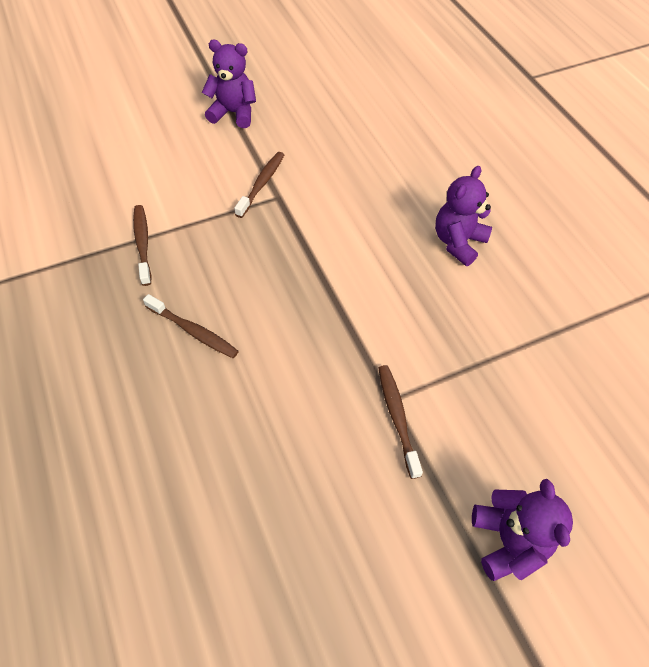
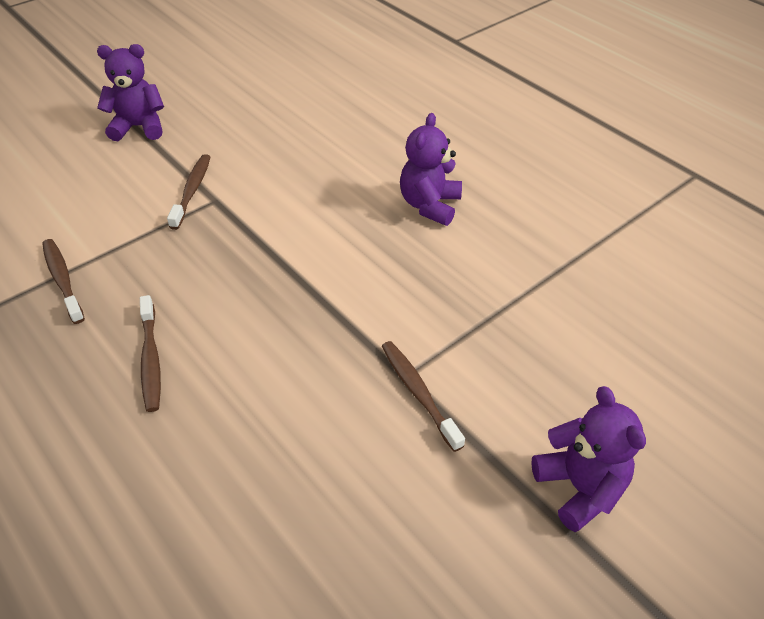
camera: 15 degrees left, 10 degrees down
(193, 331) = (151, 359): brown toothbrush -> brown toothbrush turned 60 degrees clockwise

